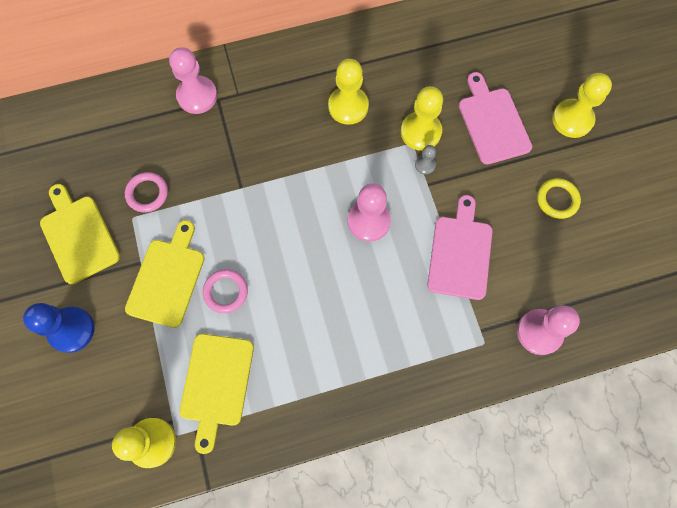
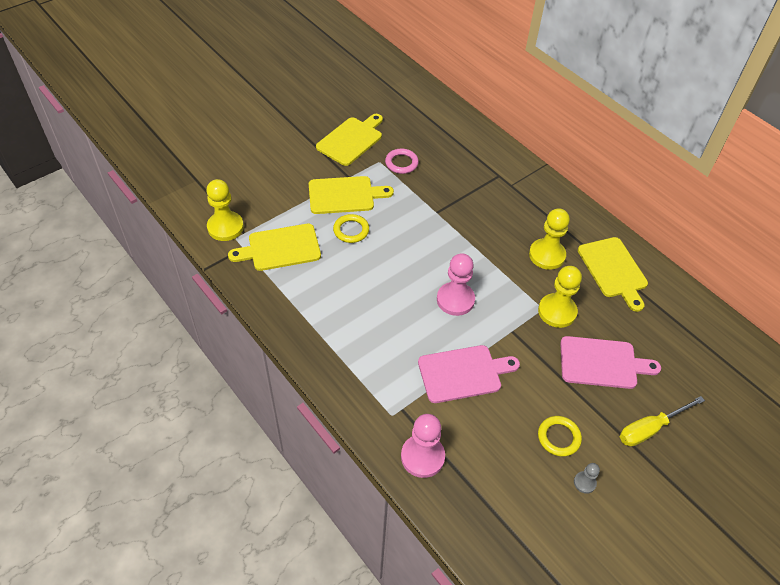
camera: 65 degrees right, 20 degrees down
(71, 330) = (285, 160): blue pawn -> none
(197, 96) = (493, 163): pink pawn -> none
(226, 292) = (351, 230): pink ring -> yellow ring
(391, 56) = (613, 270): none -> yellow cutting board
(425, 165) = (528, 324): grey pawn -> grey pawn (584, 483)
(492, 122) = (602, 363): pink cutting board -> pink cutting board turned 45 degrees clockwise
(572, 119) = (650, 428): yellow pawn -> yellow screwdriver

